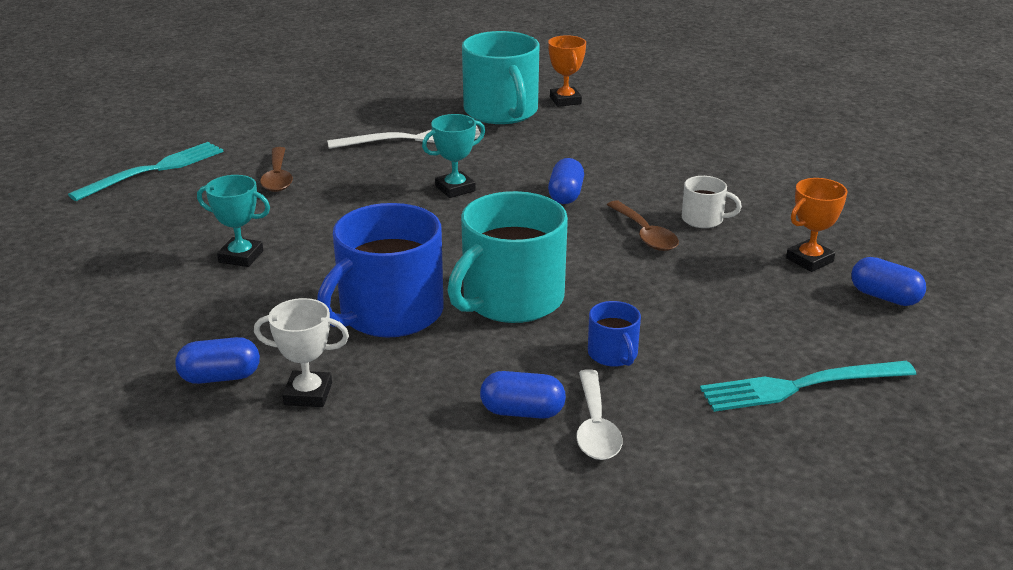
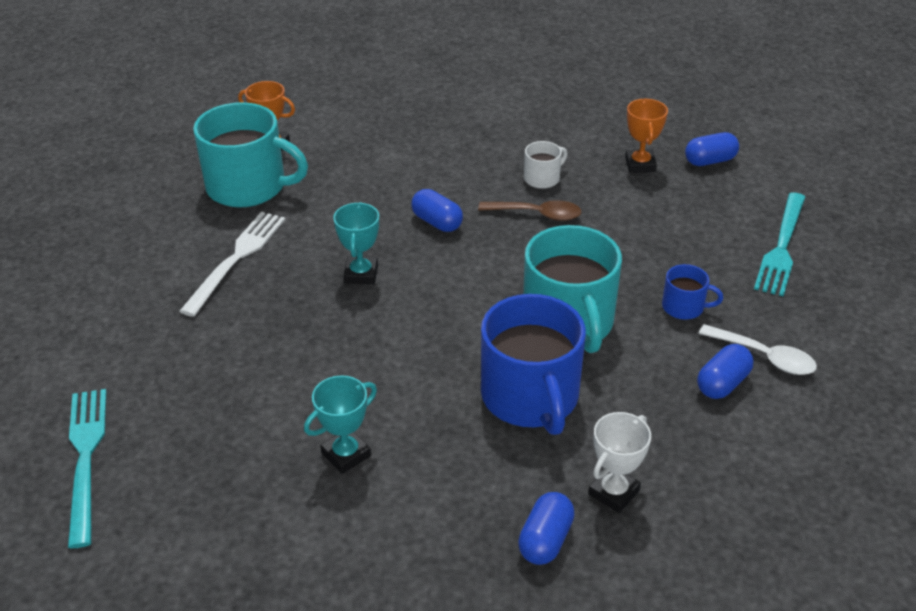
camera: 55 degrees left, 10 degrees up
(278, 177) = (212, 372): brown spoon -> none

